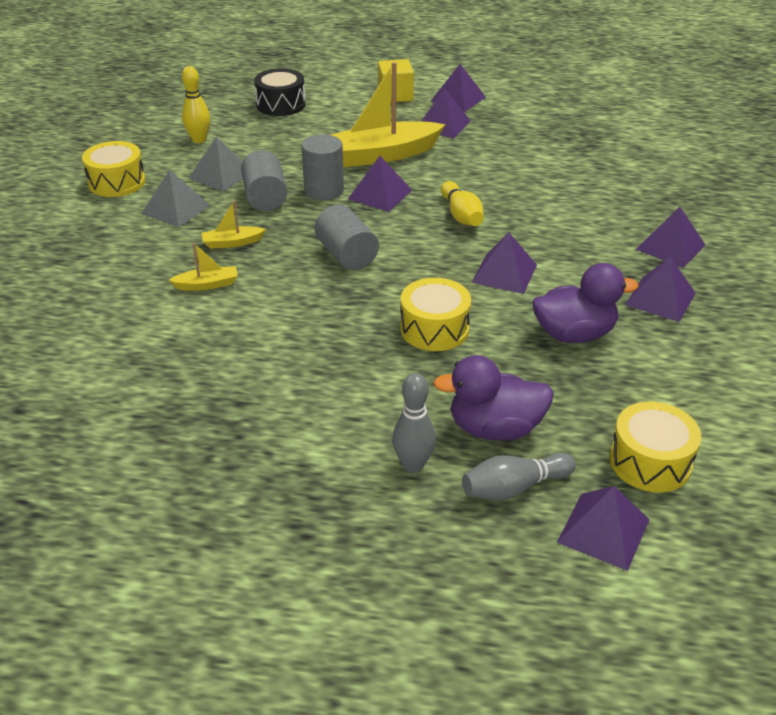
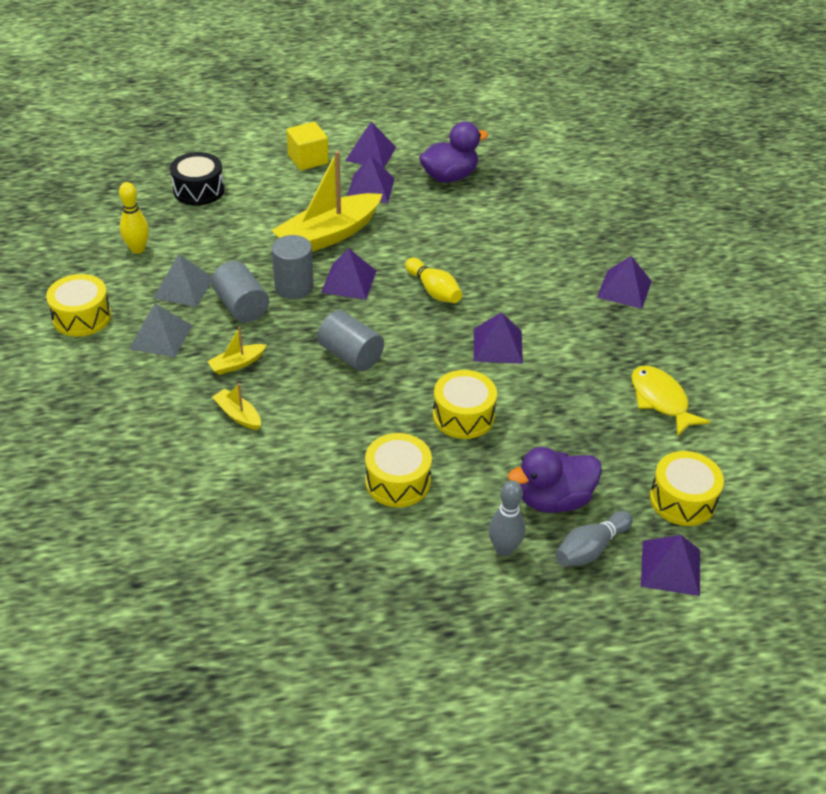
camera: 20 degrees left, 5 degrees up
(207, 284) = (238, 415): yellow boat -> yellow boat turned 105 degrees counterclockwise
(332, 375) = (397, 481): none -> yellow drum
(574, 334) = (580, 395): purple duck -> purple duck (449, 176)
(660, 298) = (635, 344): purple pyramid -> none
(667, 357) = (661, 400): none -> yellow fish

